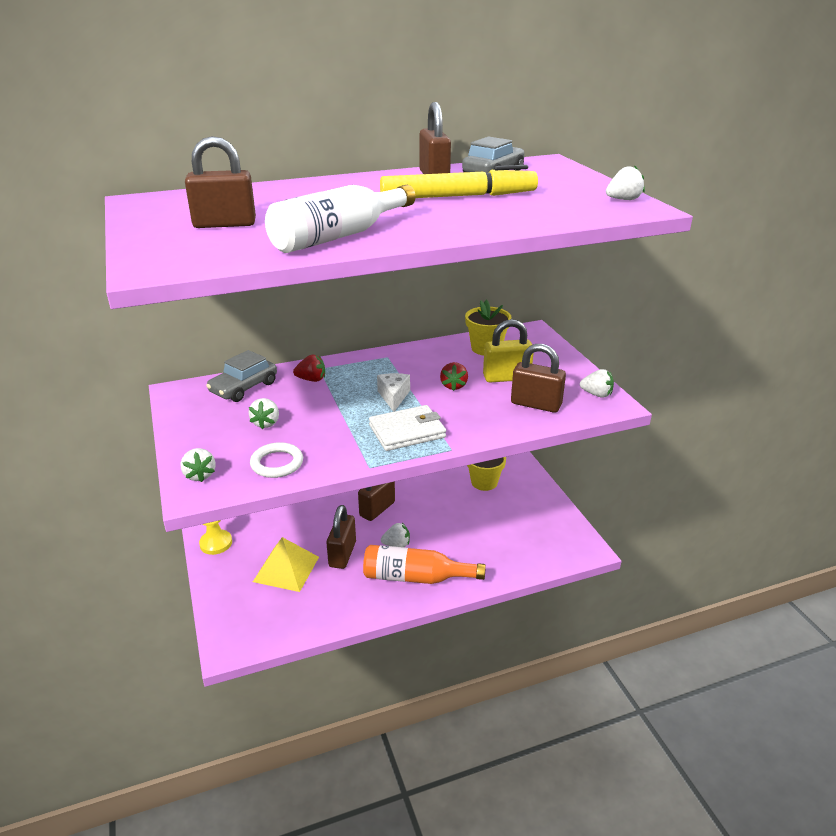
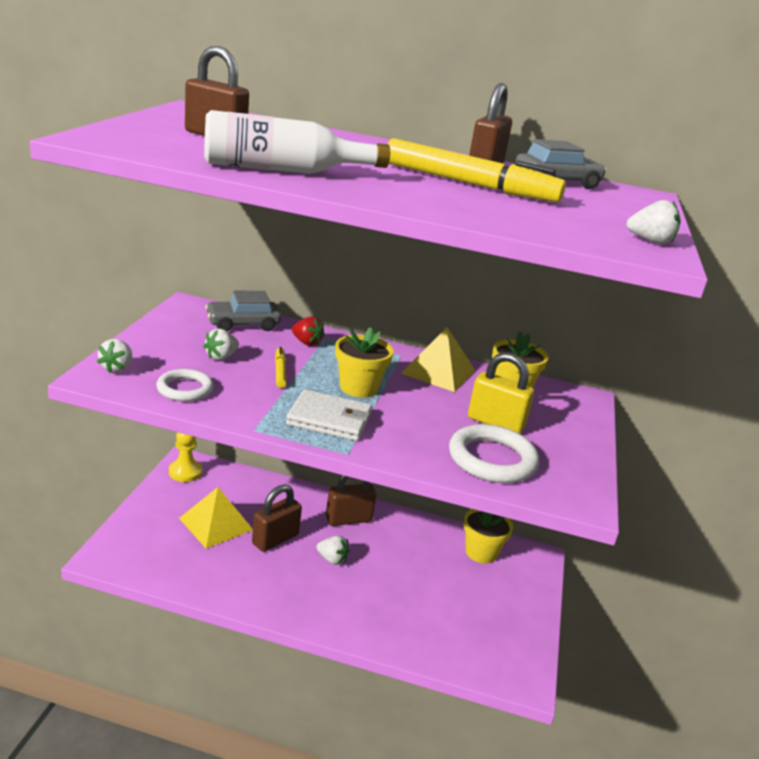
camera: 30 degrees right, 5 degrees down
(325, 412) = (280, 371): none -> yellow marker
(393, 397) = (358, 388): white cheese -> yellow flower pot
(416, 577) = (318, 598): orange bottle -> none
(426, 357) = (438, 371): none -> yellow pyramid
(453, 386) = (429, 405): red strawberry -> none
(536, 404) = (492, 459): brown padlock -> white ring
(596, 394) = (576, 483): white strawberry -> none

